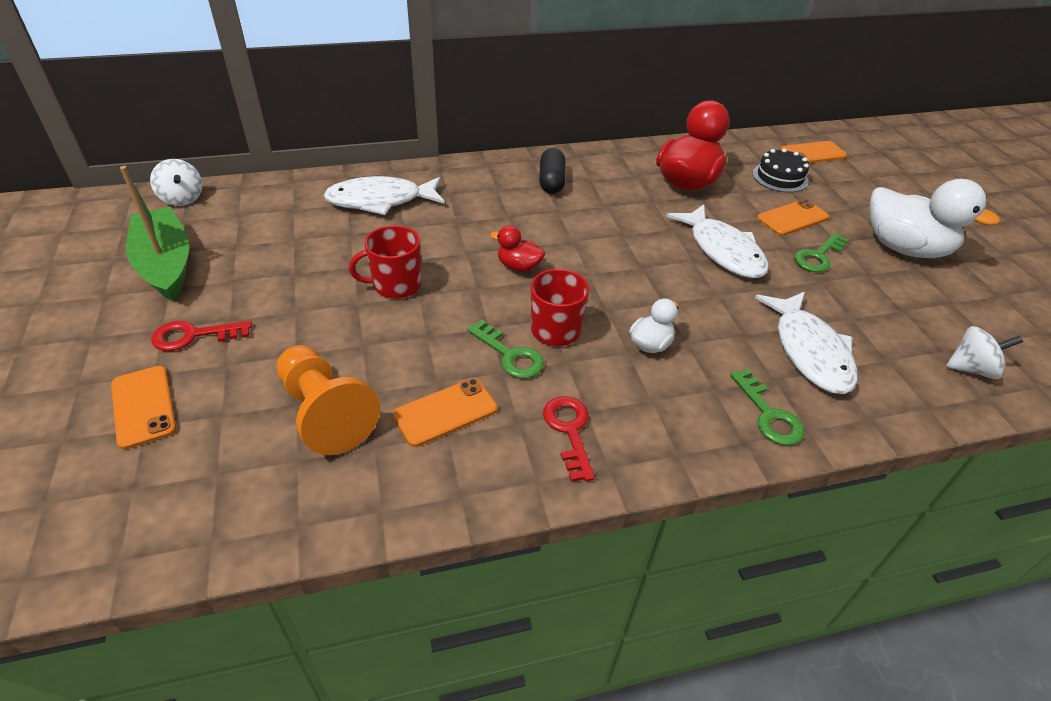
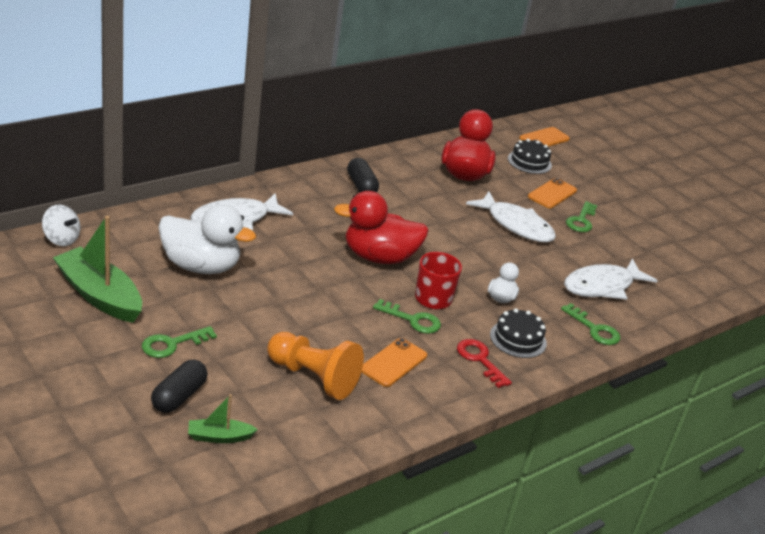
camera: 25 degrees left, 10 degrees down
(143, 406) = (179, 396): orange phone -> black capsule
(143, 476) = (219, 437): none -> green boat
(193, 336) = (172, 344): red key -> green key
(396, 285) = (297, 284): red mug -> none
(518, 266) = (379, 257): red duck -> red duck, size x2.06
(643, 409) = (518, 339): none -> black cake
(809, 351) = (602, 286): white fish -> white fish turned 90 degrees clockwise
(904, 248) = (634, 207): white duck -> white duck (201, 266)
(971, 368) = (700, 282): white spinning top -> none

